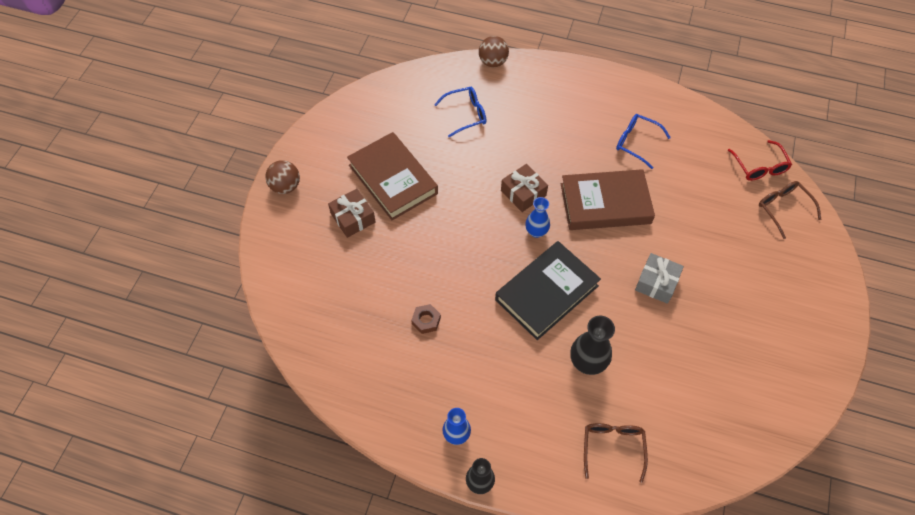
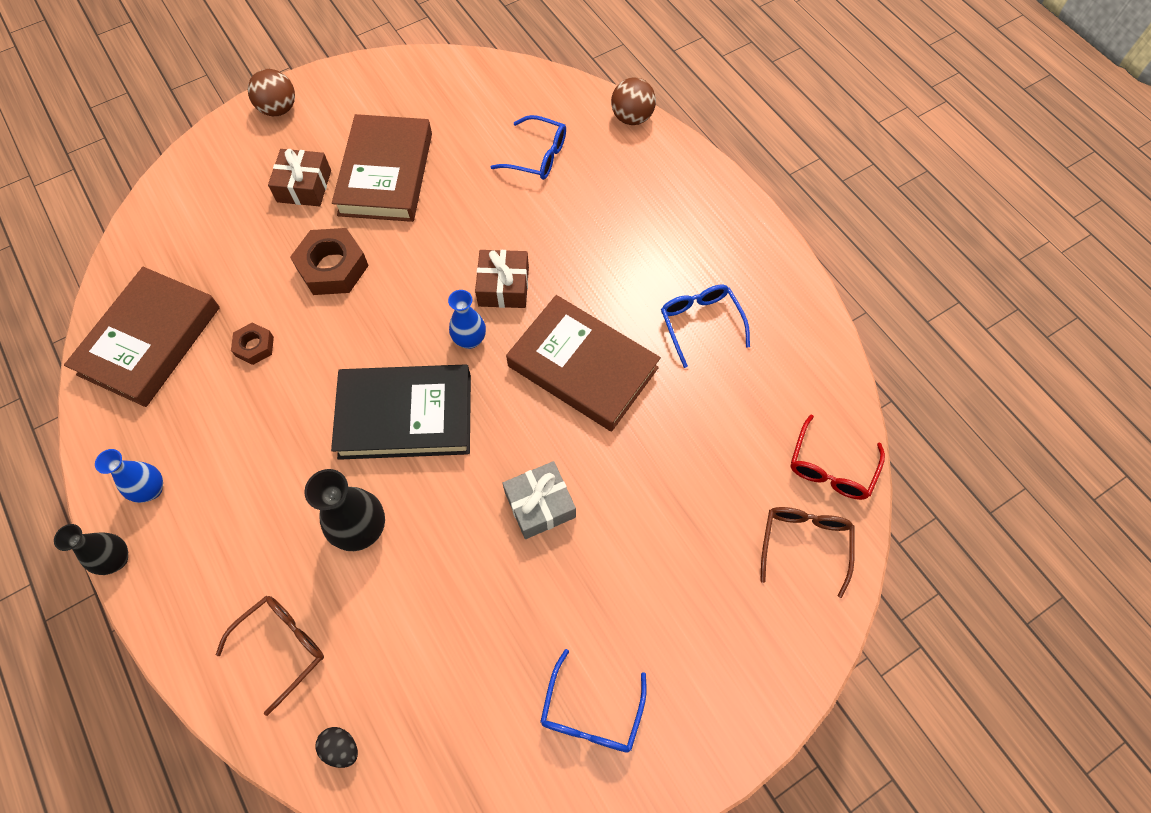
camera: 40 degrees right, 5 degrees up
(361, 363) = (150, 340): none -> brown book
(421, 249) = (333, 267): none -> brown nut
(691, 465) = (341, 748): none -> black egg
(777, 353) = (591, 712): none -> blue glasses

